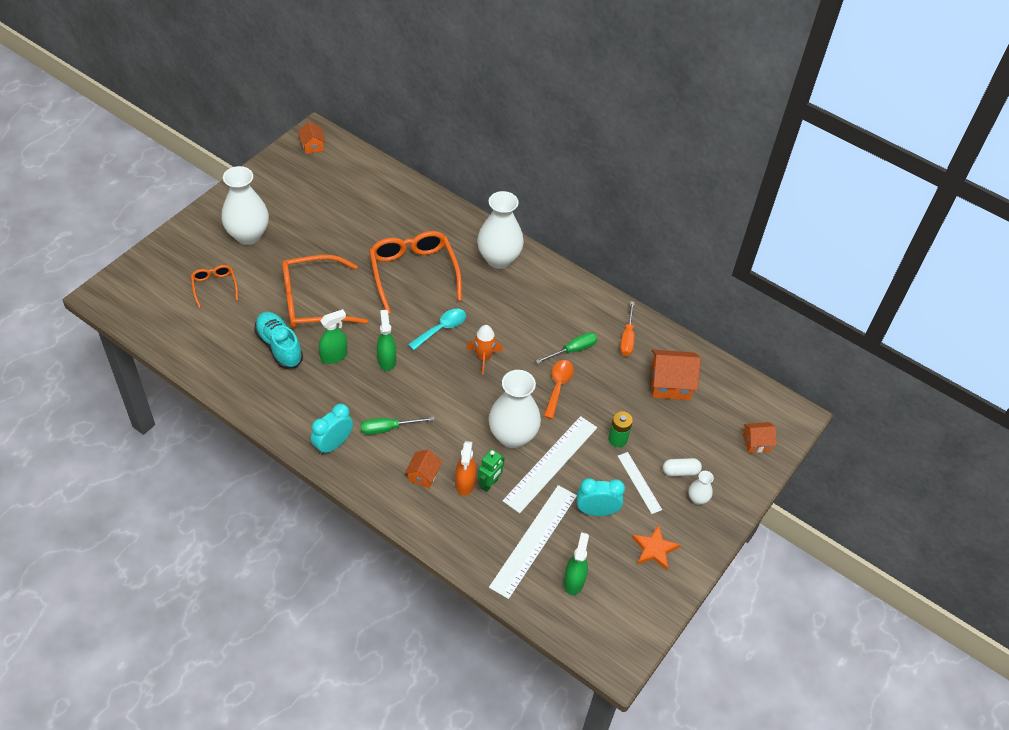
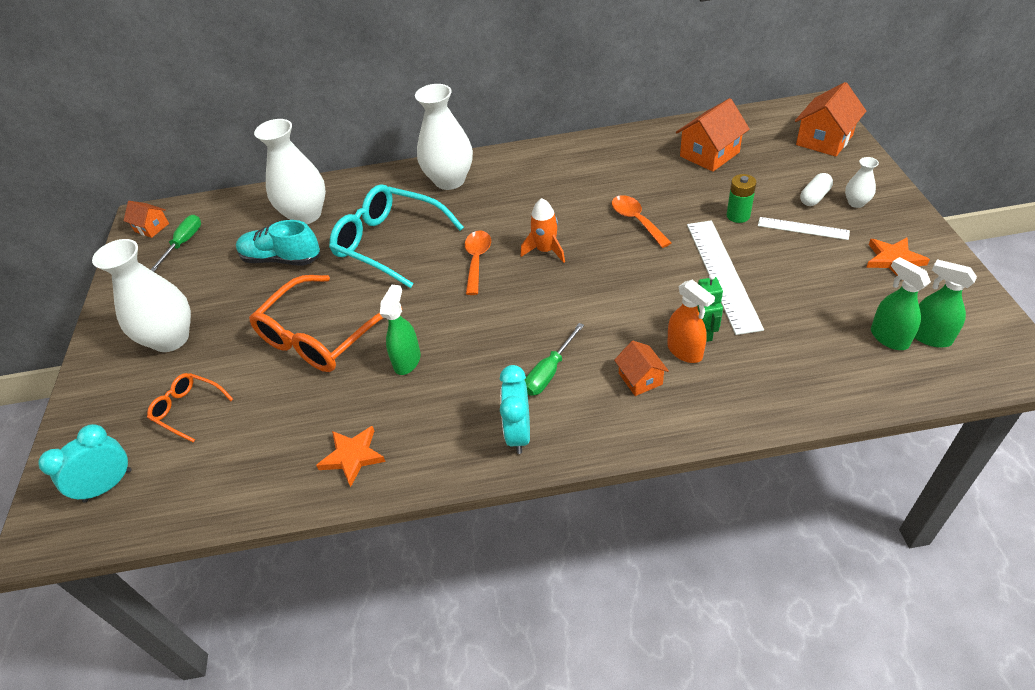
camera: 35 degrees left, 5 degrees down
(253, 383) = (353, 456): none -> orange star
(279, 346) = (337, 400): turquoise shoe -> turquoise shoe (281, 259)
(386, 360) = (464, 322): green spray bottle -> green spray bottle (929, 336)
(413, 273) = (389, 243): orange glasses -> turquoise glasses
(441, 329) = (477, 260): turquoise spoon -> orange spoon
(512, 436) = (661, 282): white vase -> white vase (306, 215)
(534, 540) = (809, 339): white ruler -> none
(573, 350) = (606, 190): green screwdriver -> green screwdriver (184, 243)
(596, 511) = (811, 274): turquoise clock -> turquoise clock (108, 485)
(627, 338) = (632, 153): orange screwdriver -> none
(756, 442) = (824, 140): orange house -> orange house, size x1.71

